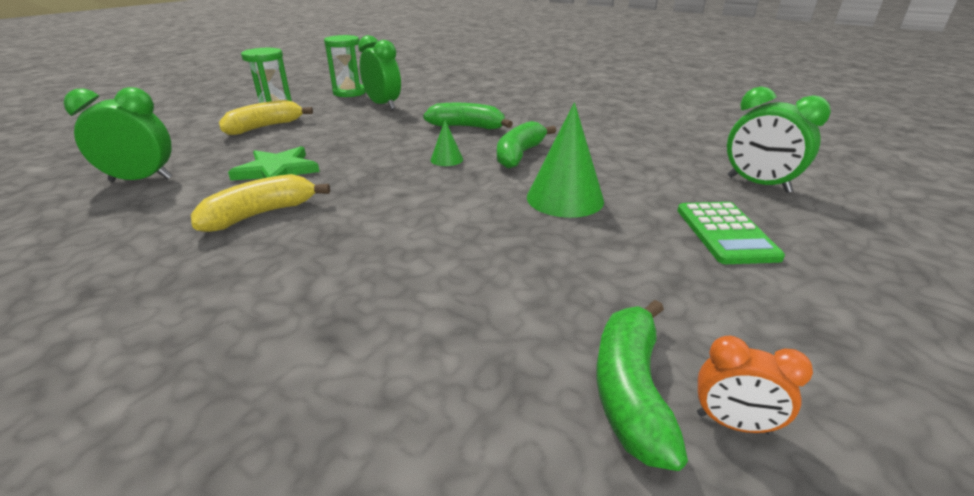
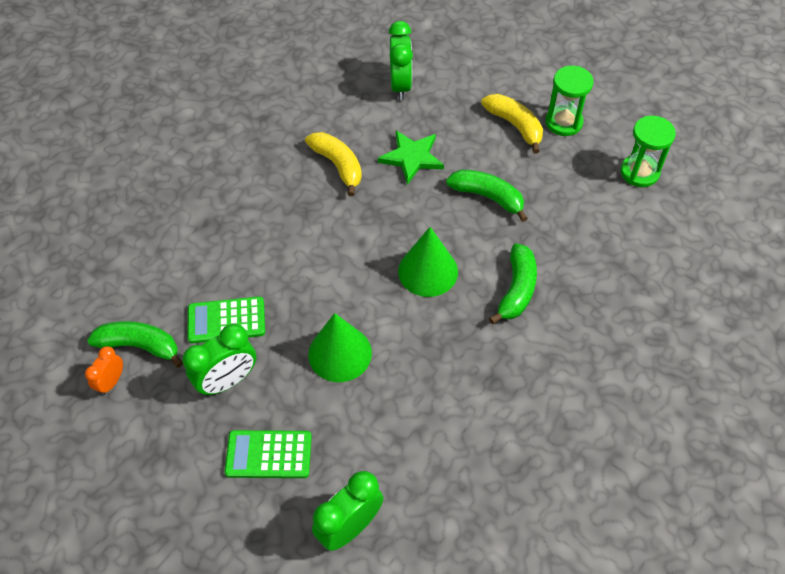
camera: 95 degrees right, 25 degrees up
(383, 105) = (591, 209): green clock -> green clock (228, 381)
(446, 159) = (428, 271): green cone -> green cone, size x2.01
(519, 154) = (436, 330): green banana -> green banana (488, 197)
(542, 287) = (226, 320): none -> green calculator

